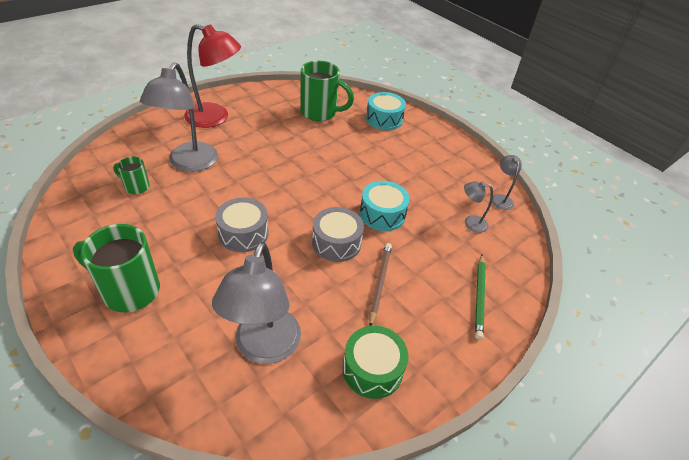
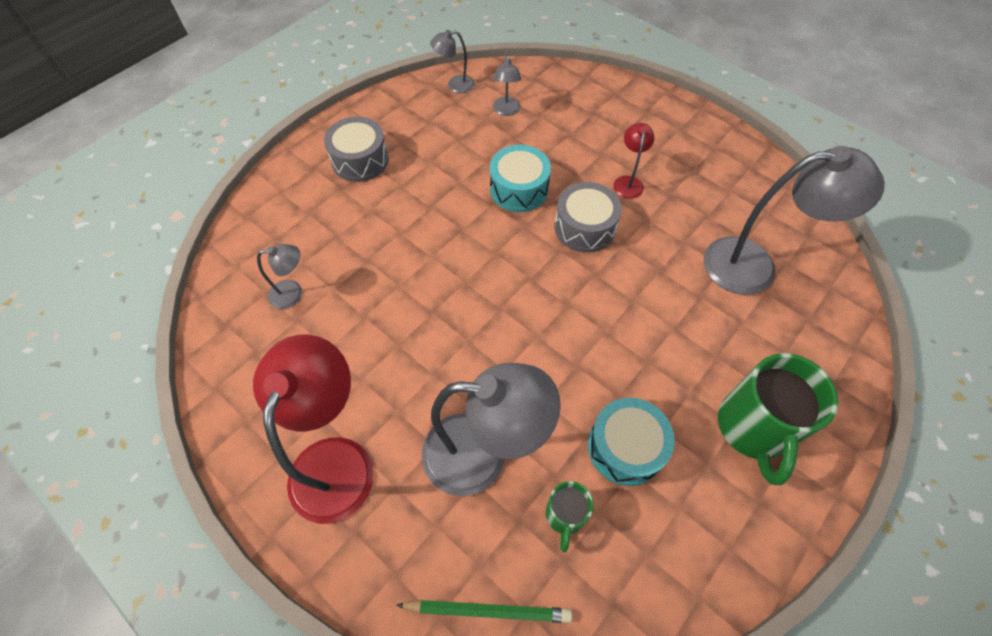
camera: 95 degrees left, 15 degrees up
(243, 233) = (607, 329): grey drum -> grey drum (360, 160)
(320, 113) = (293, 293): green mug -> grey lamp
(372, 369) = (731, 178): green drum -> none
(379, 283) = (628, 182): brown pencil -> red lamp
(384, 119) = (300, 206): turquoise drum -> turquoise drum (625, 447)
(479, 297) = (611, 106): green pencil -> green pencil (488, 610)

